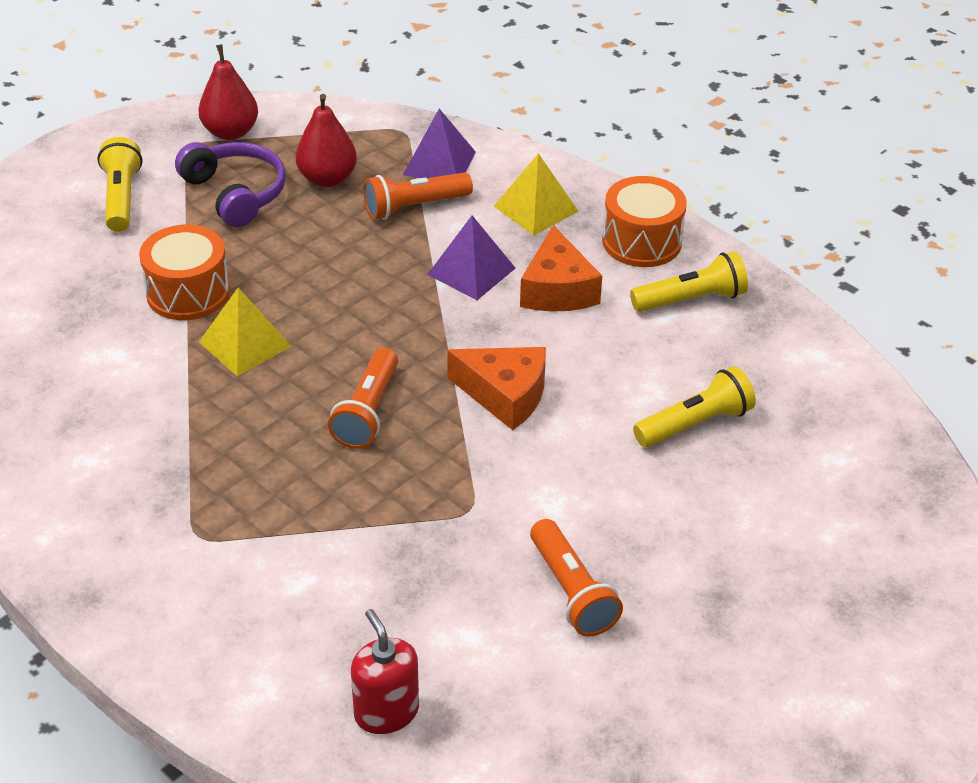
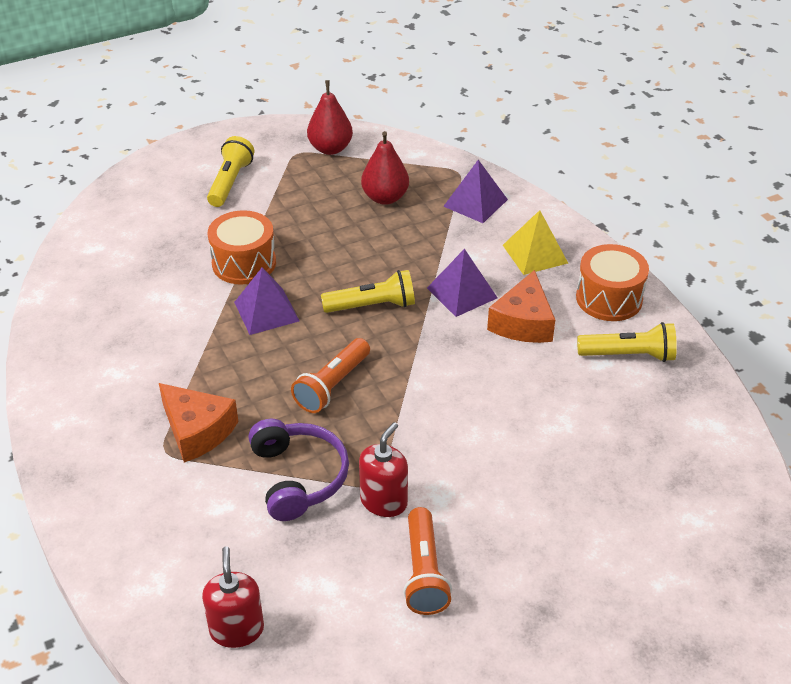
camera: 20 degrees right, 0 degrees up
(235, 193) = (312, 195): purple headphones -> purple headphones (298, 477)
(245, 344) = (266, 311): yellow pyramid -> purple pyramid
(414, 207) = (441, 233): orange flashlight -> none
(490, 526) = (384, 501): none -> red soap dispenser
(505, 395) = (443, 398): orange cheese -> orange cheese (197, 431)
(695, 424) = (586, 459): yellow flashlight -> yellow flashlight (372, 306)

